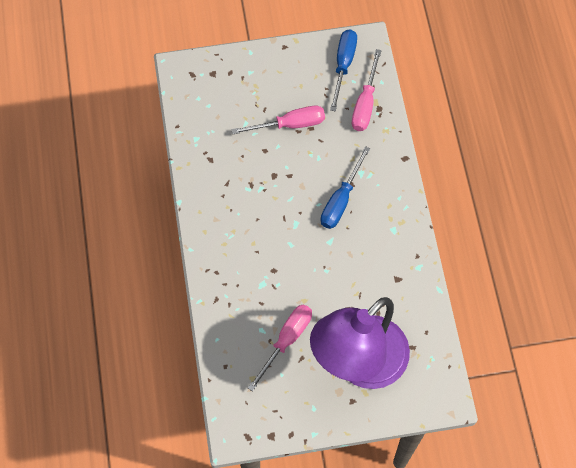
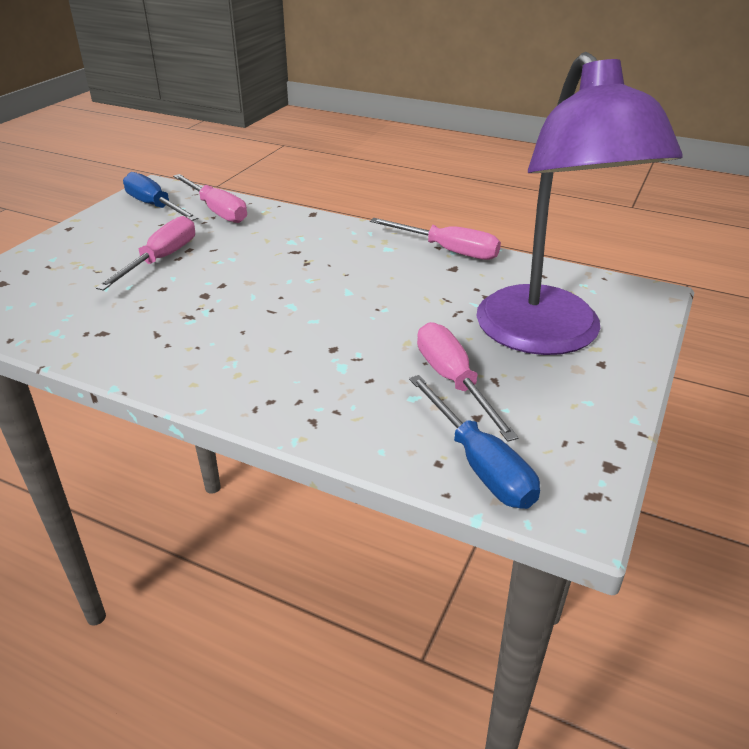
camera: 55 degrees left, 30 degrees down
(341, 200) = (305, 264): blue screwdriver -> blue screwdriver (479, 464)
(416, 264) = (448, 251): none -> pink screwdriver

